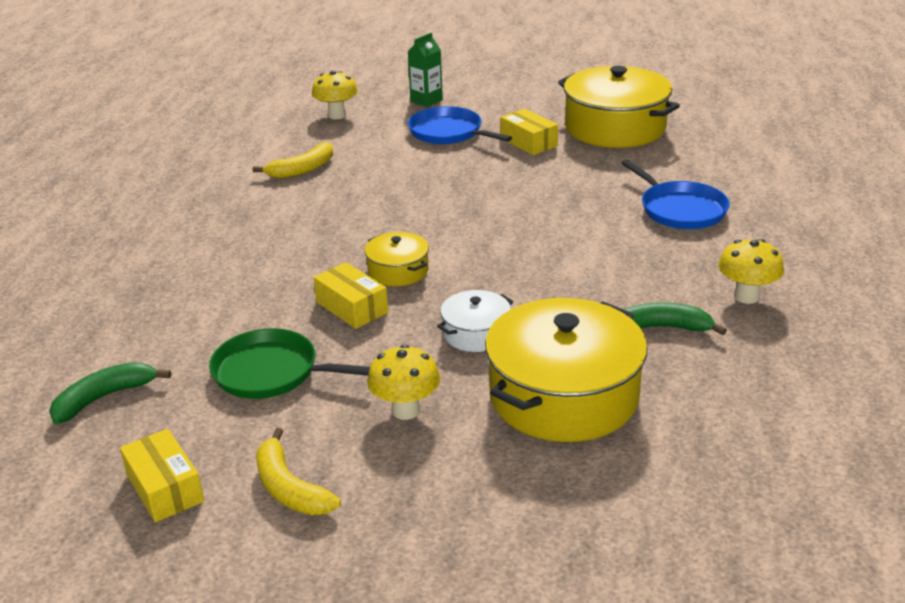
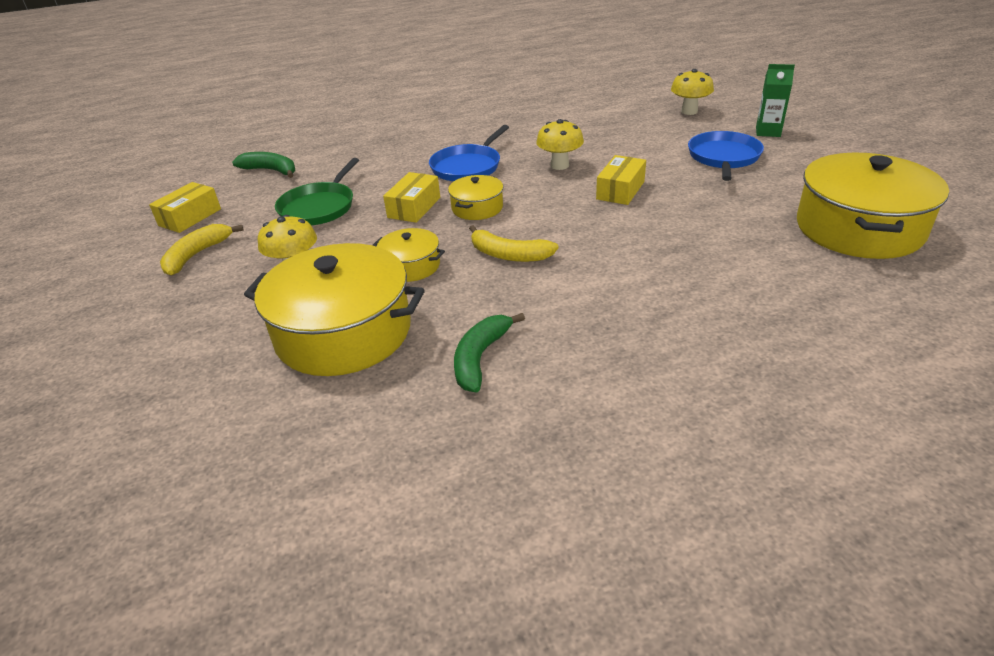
camera: 65 degrees right, 5 degrees up
(271, 372) = (319, 207): green pan -> green pan turned 150 degrees counterclockwise
(302, 169) = (589, 129): yellow banana -> yellow banana (509, 255)
(476, 333) = (411, 266): white pot -> yellow pot
(528, 142) = (758, 195): yellow box -> yellow box (620, 190)
(660, 328) = (480, 358): green banana -> green banana turned 135 degrees counterclockwise
(680, 209) = (727, 313): blue pan -> blue pan (468, 166)
(746, 296) = (583, 402): yellow mushroom -> yellow mushroom (559, 165)

